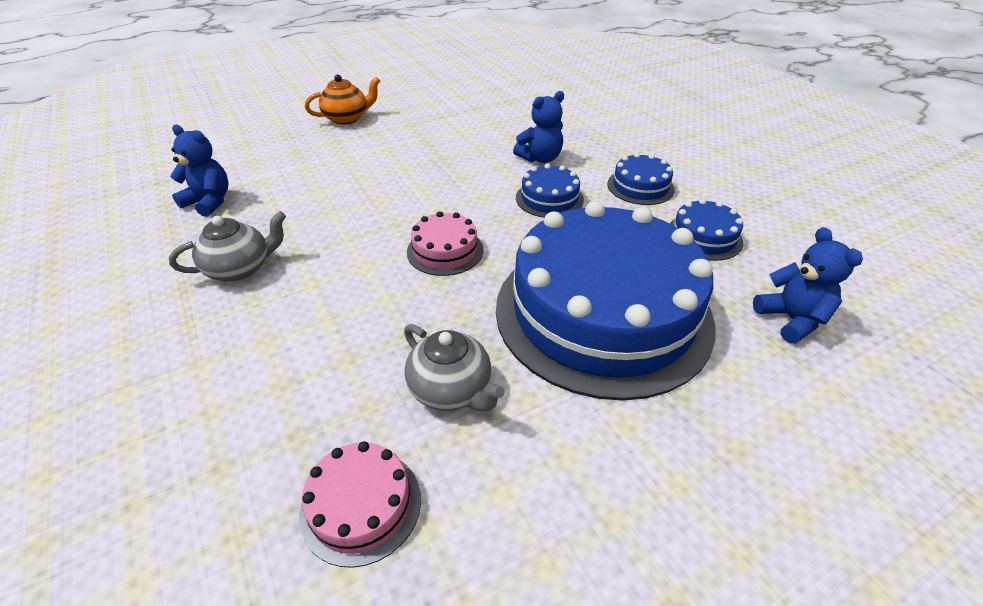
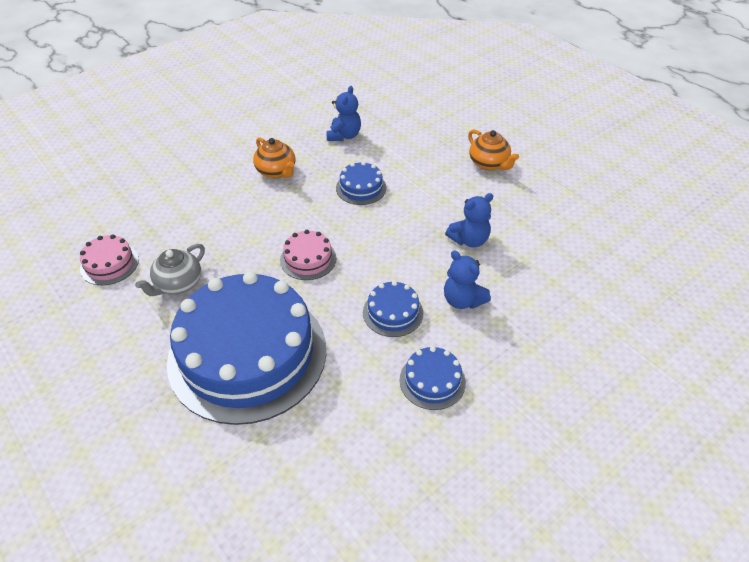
camera: 80 degrees right, 5 degrees up
(240, 269) = (276, 171): grey teapot -> orange teapot
(703, 237) = (354, 429): blue cake -> blue cake (361, 188)
(791, 319) = (246, 483): blue teddy bear -> blue teddy bear (469, 240)

